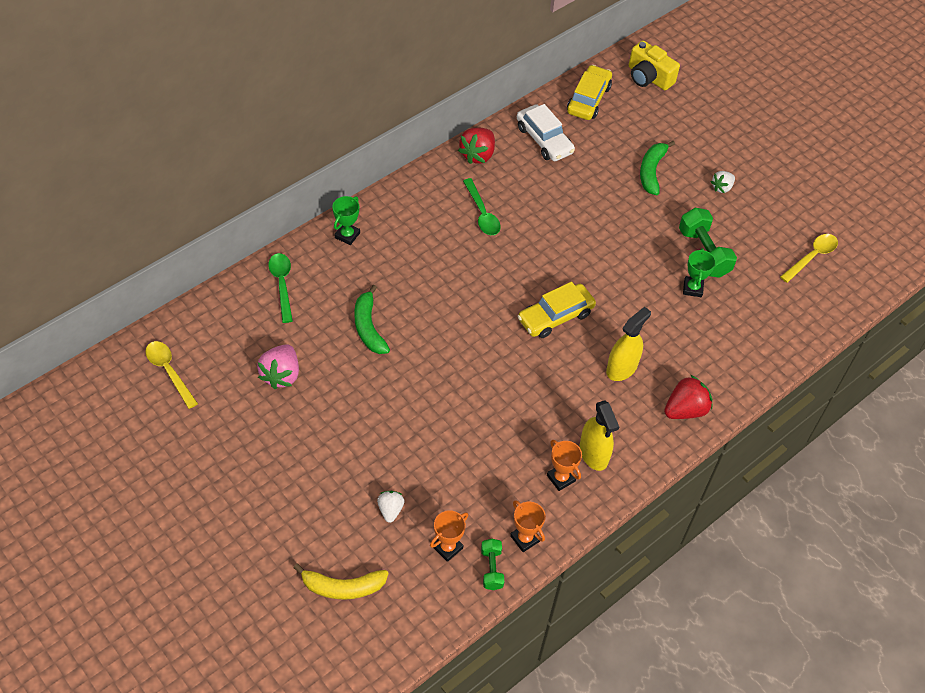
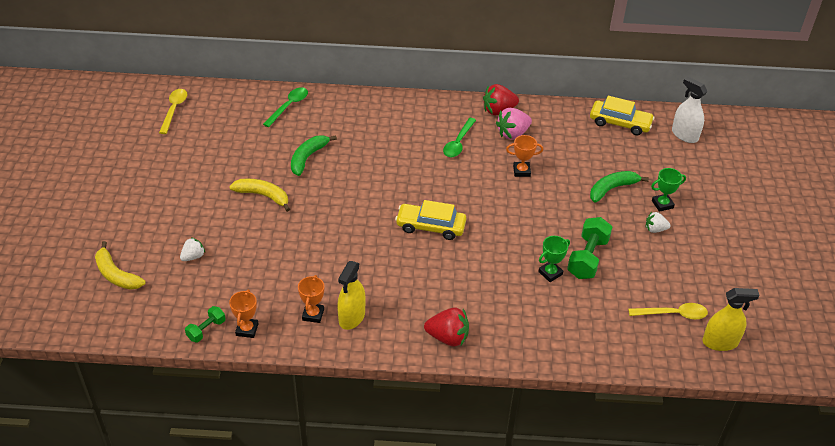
camera: 45 degrees right, 10 degrees down
(281, 375) = (228, 149): pink strawberry -> pink strawberry (512, 134)
(347, 235) = (359, 105): green trophy -> green trophy (662, 204)
(376, 398) = (263, 196): none -> yellow banana
(447, 547) = (197, 299): orange trophy -> orange trophy (521, 171)
(544, 140) = (556, 127): white car -> none
(588, 99) = (620, 123): yellow car -> yellow car turned 45 degrees clockwise
(621, 368) = (436, 284): yellow spray bottle -> yellow spray bottle (720, 342)
(648, 77) = (684, 135): yellow camera -> white spray bottle

